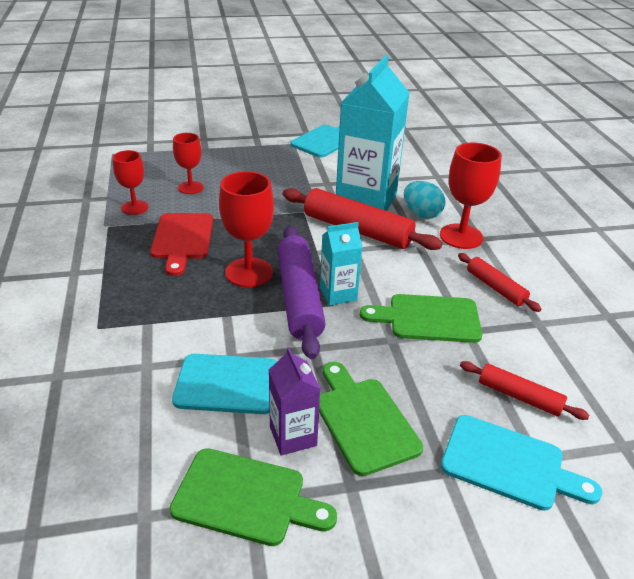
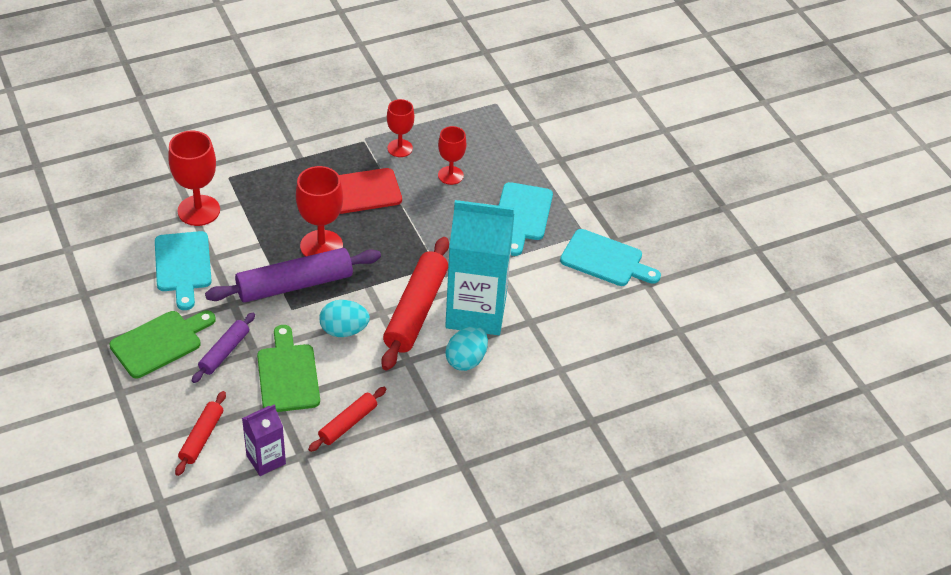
camera: 75 degrees right, 10 degrees up
(245, 498) = (85, 292): green cutting board -> none
(293, 436) = (139, 306): purple carton -> purple carton (266, 460)
(338, 294) = (307, 309): turquoise carton -> none
(373, 274) = (344, 330): none -> turquoise egg
(389, 363) = (224, 352): none -> purple rolling pin
(461, 236) = (432, 395): red goblet -> red goblet (198, 210)
(509, 464) = (131, 429): turquoise cutting board -> turquoise cutting board (522, 215)

